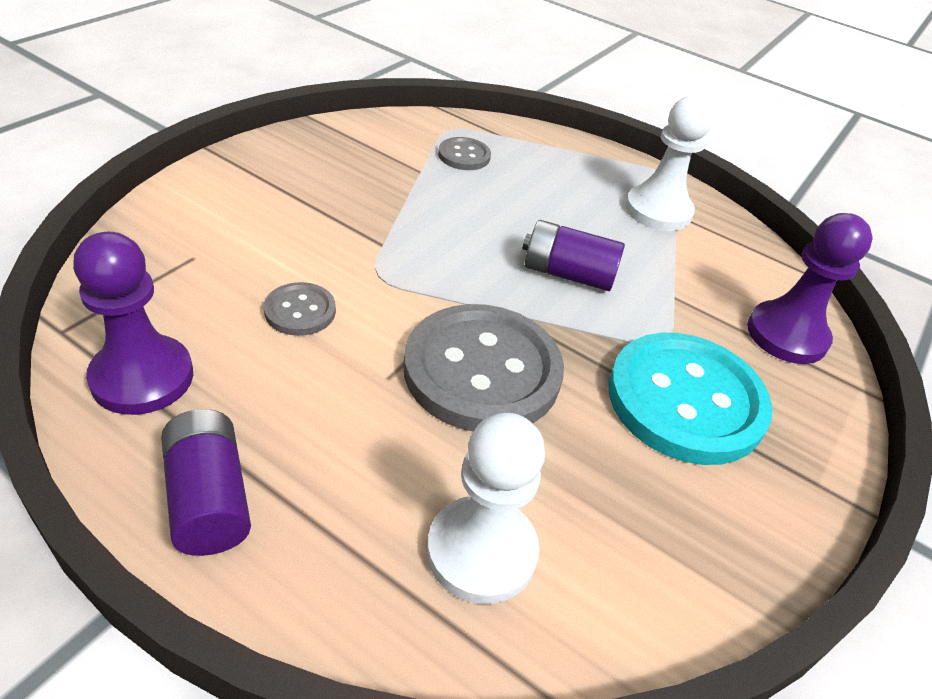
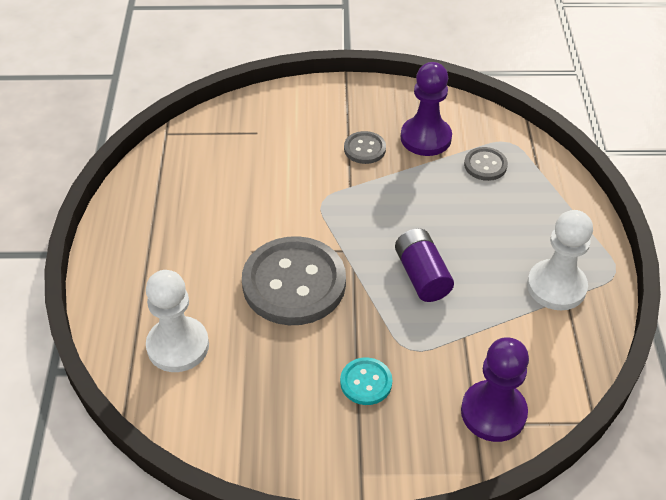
camera: 60 degrees right, 5 degrees up
(142, 377) = (166, 175): purple pawn -> purple pawn (425, 138)
(209, 499) = (125, 241): purple battery -> none
(300, 311) = (261, 192): grey button -> grey button (364, 149)
(685, 400) = (366, 382): turquoise button -> turquoise button, size x0.46

